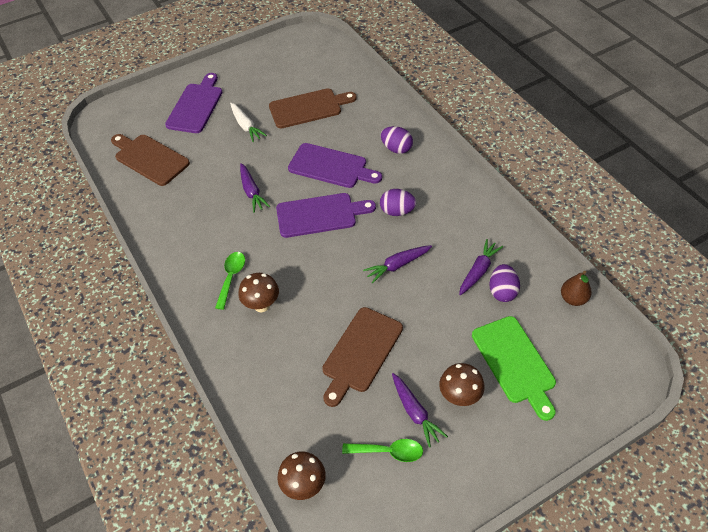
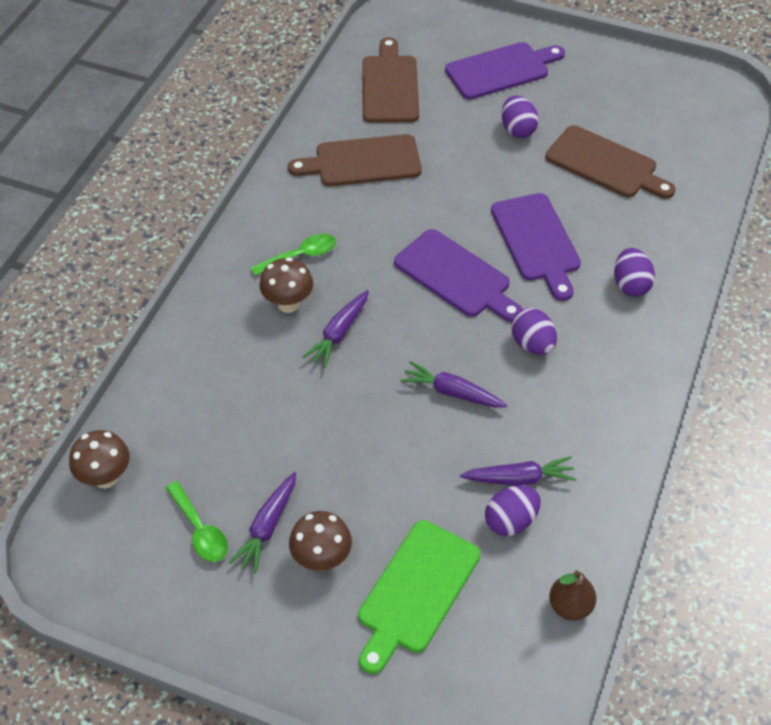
camera: 50 degrees right, 0 degrees up
(246, 126) = (517, 130): white carrot -> purple egg
(252, 192) = (429, 197): purple carrot -> purple carrot (339, 333)
(360, 352) = (303, 429): brown cutting board -> brown cutting board (362, 162)

